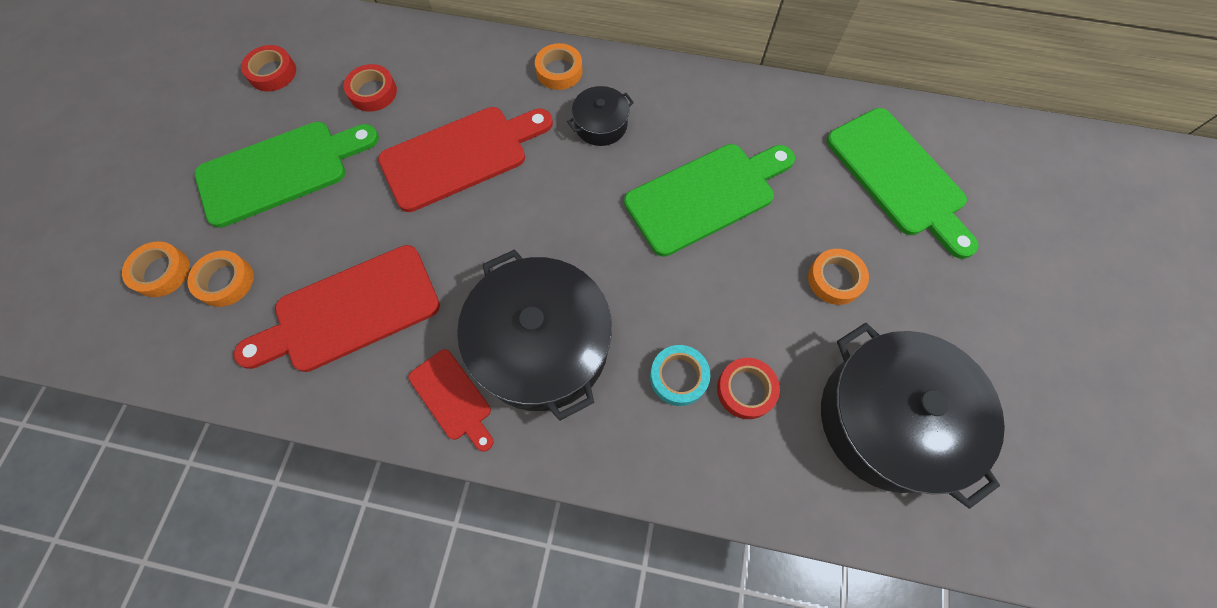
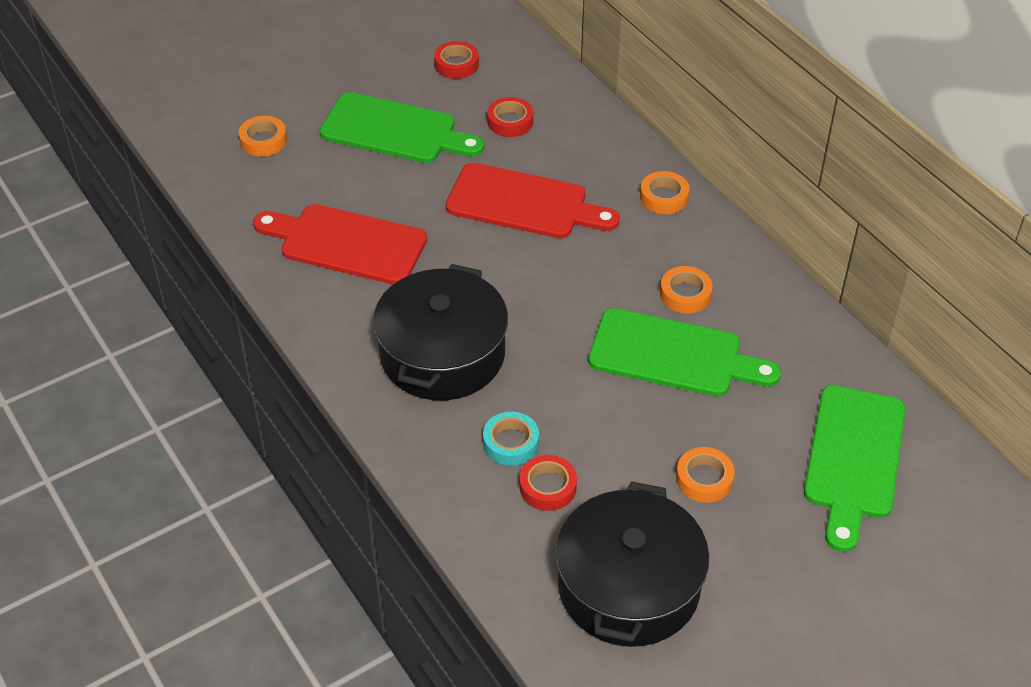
camera: 45 degrees right, 20 degrees down
(225, 281) = (293, 172): orange tape -> orange tape (685, 294)
(453, 398) = (353, 339): red cutting board -> none
(600, 124) = (651, 254): black pot -> none

